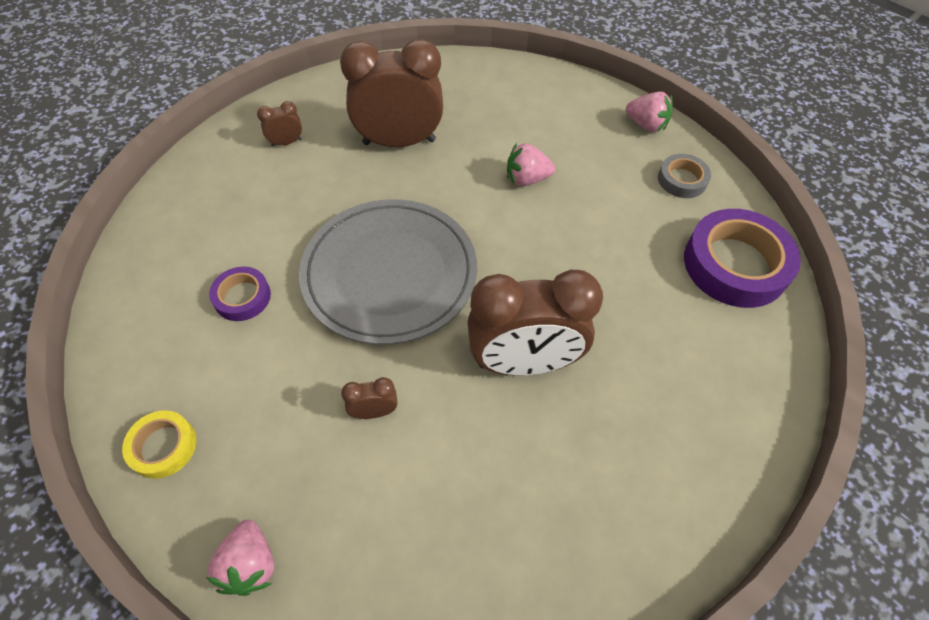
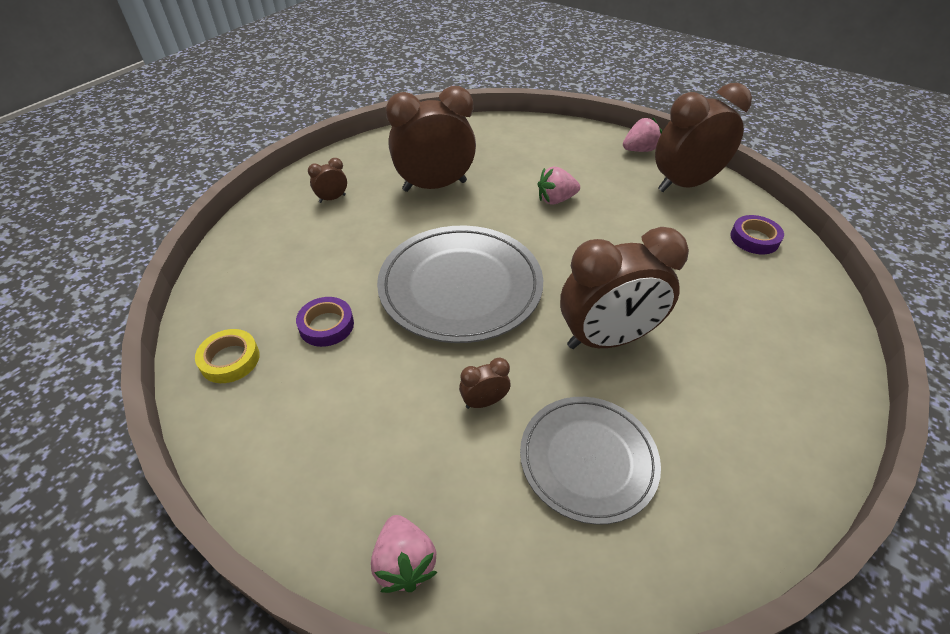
camera: 10 degrees left, 10 degrees down
(163, 446) = (282, 468): yellow tape -> yellow tape (230, 360)
(457, 494) = (588, 460): none -> grey plate
(646, 125) = (639, 150): pink strawberry -> pink strawberry turned 45 degrees counterclockwise
(682, 180) = (684, 184): grey tape -> brown clock
(735, 264) = (754, 239): purple tape -> purple tape, size x0.52

